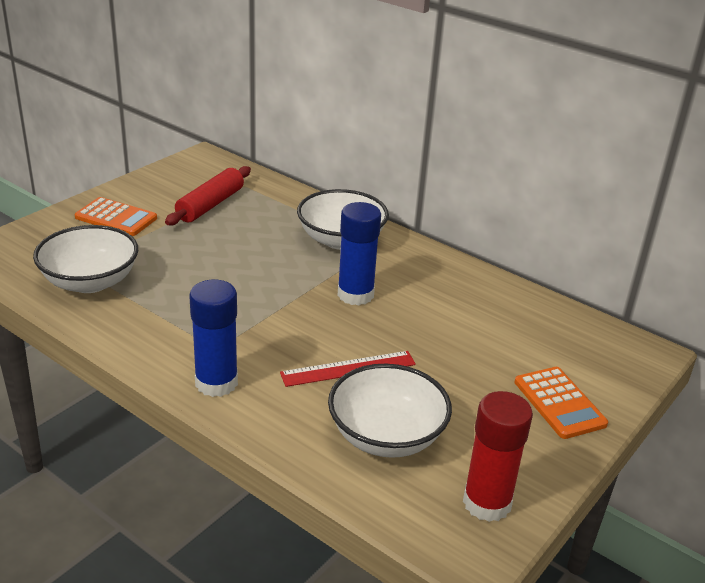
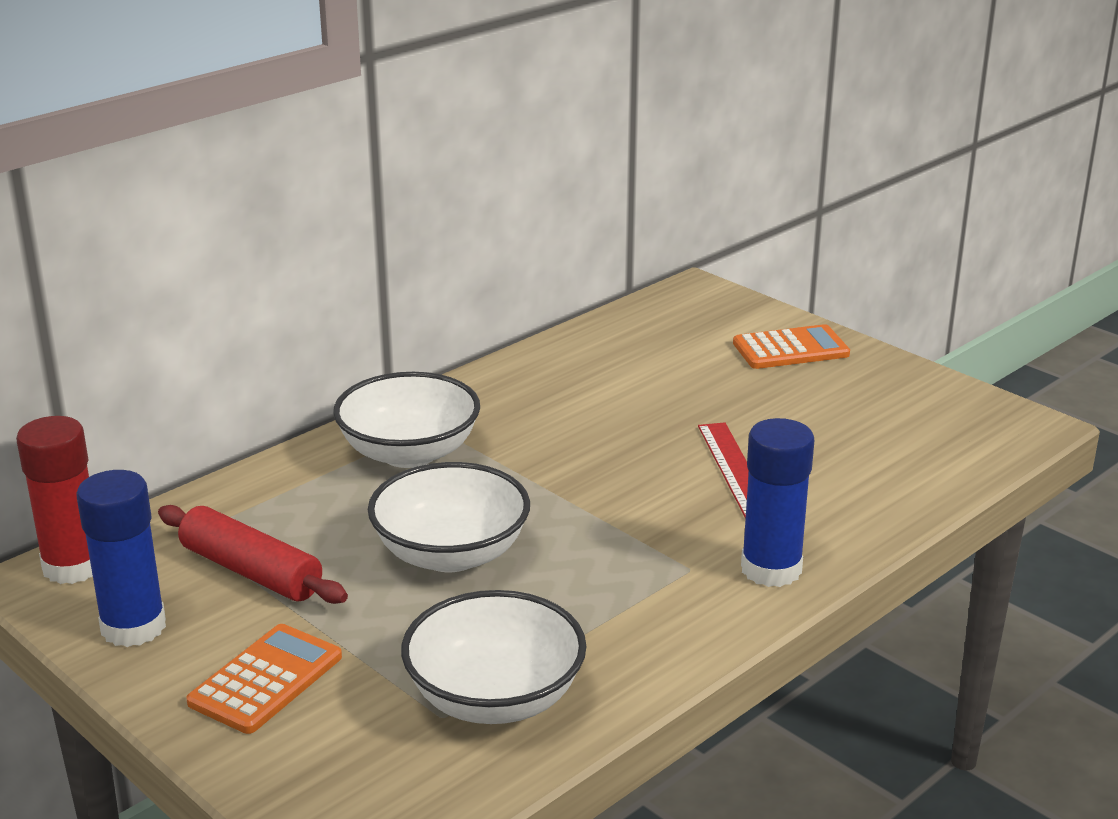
camera: 80 degrees left, 5 degrees down
(355, 294) = (563, 452): blue glue stick -> blue glue stick (133, 627)
(386, 436) = (861, 454): white bowl -> white bowl (451, 554)
(487, 503) = (955, 408): red glue stick -> red glue stick (73, 566)

